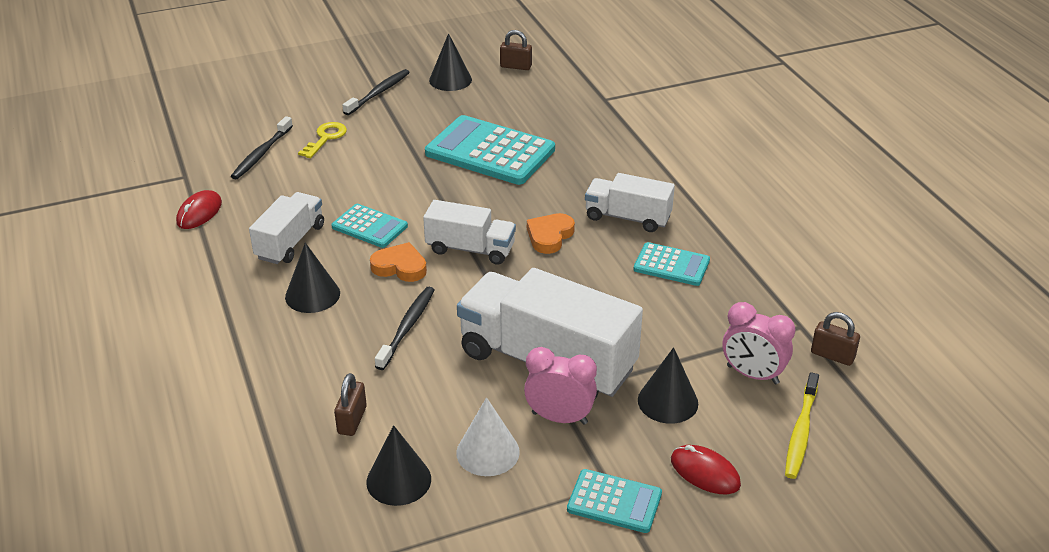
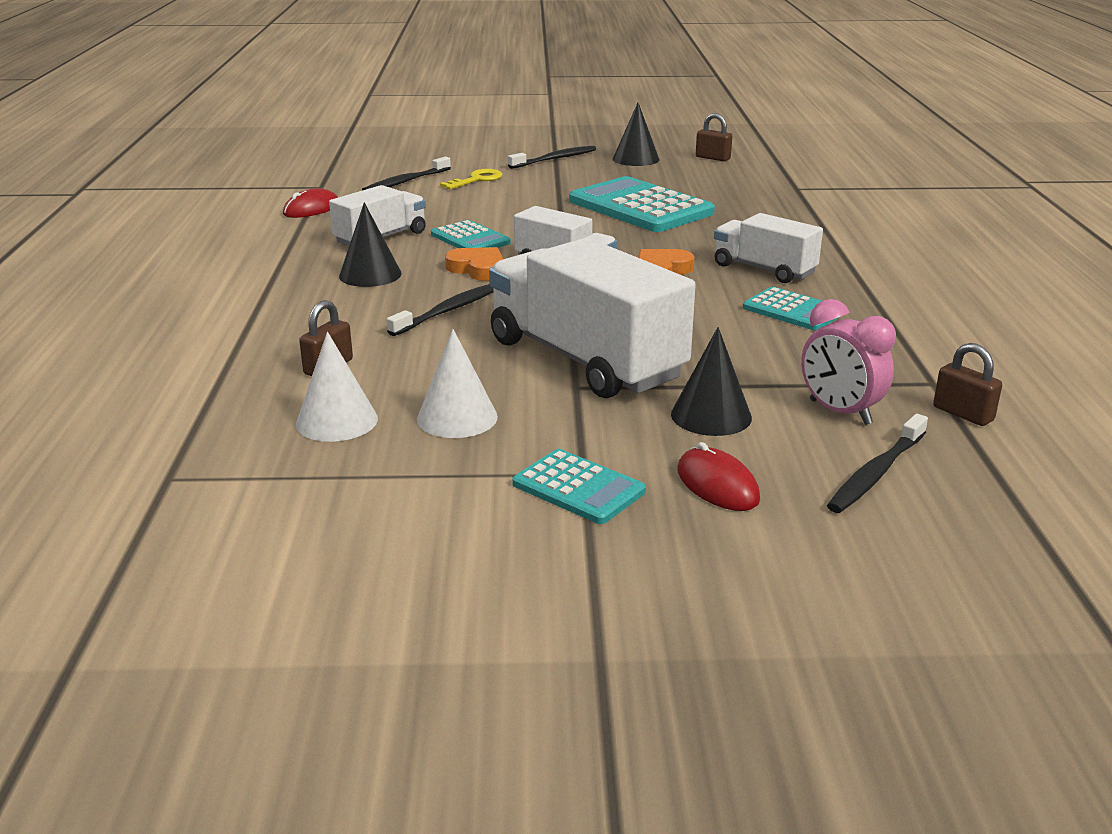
camera: 20 degrees right, 10 degrees down
(398, 480) = (337, 421): black cone -> white cone
(559, 418) = (565, 406): pink clock -> none
(801, 432) = (876, 473): yellow toothbrush -> black toothbrush

